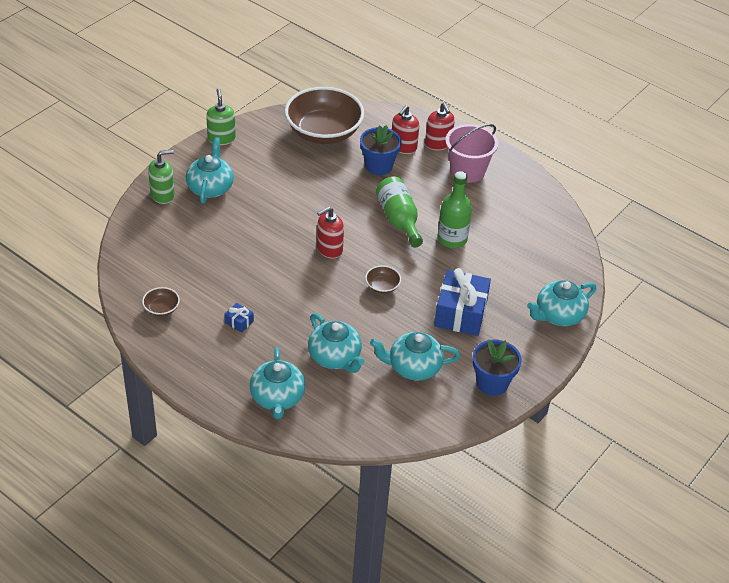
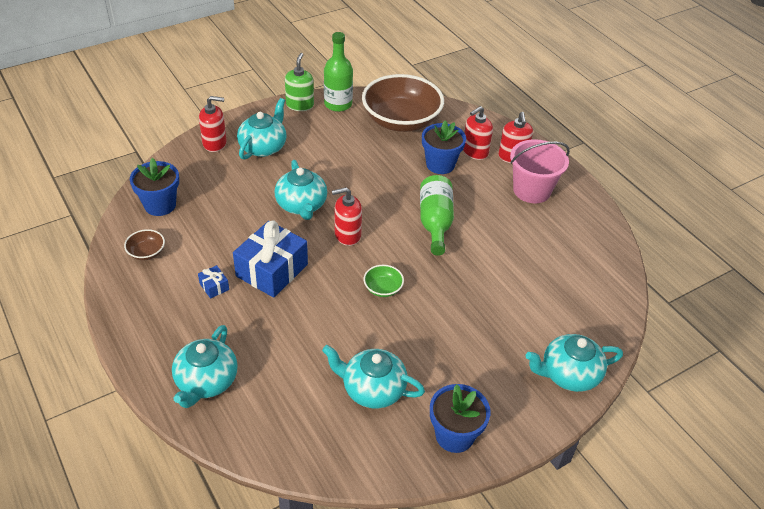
camera: 20 degrees right, 0 degrees up
(147, 264) = (160, 205): none -> blue flower pot
(163, 195) = (215, 143): green soap dispenser -> red soap dispenser
(335, 357) = (292, 353): turquoise teapot -> turquoise teapot (301, 205)
(382, 286) = (383, 288): brown bowl -> green bowl
(452, 239) = (483, 256): green bottle -> green bottle (338, 104)
(461, 313) = (455, 341): blue gift -> blue gift (272, 270)

